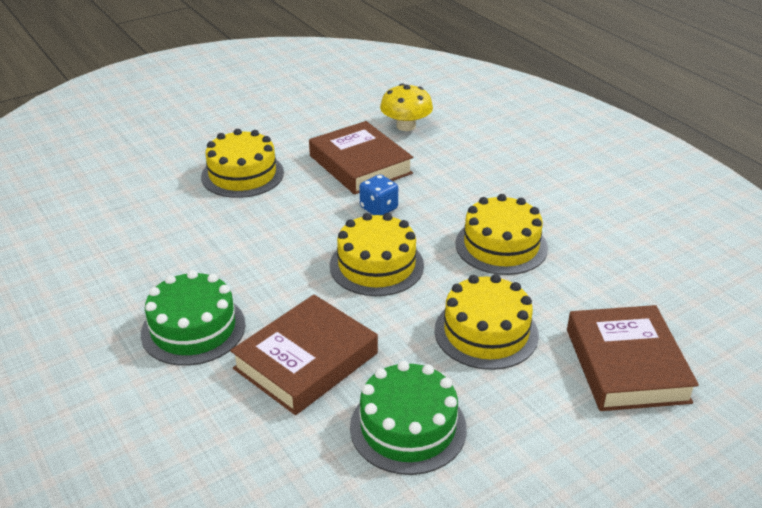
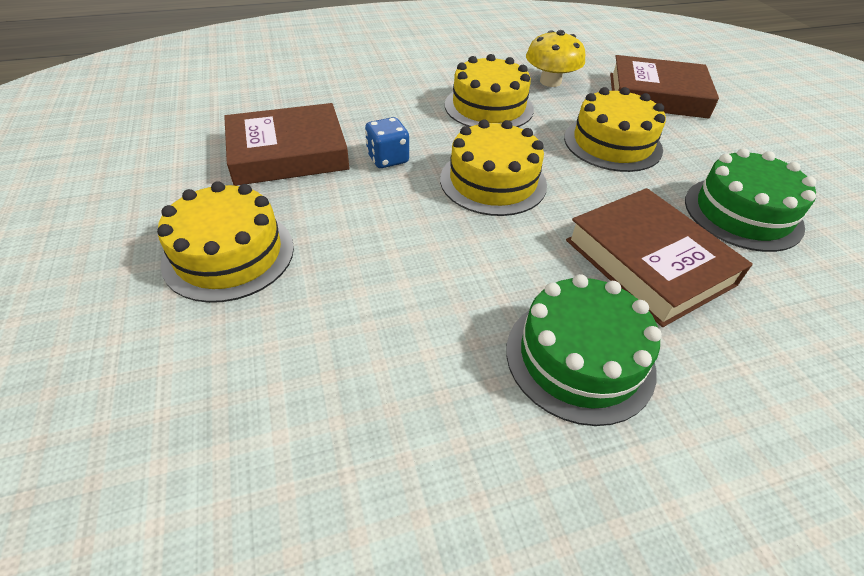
camera: 75 degrees left, 10 degrees up
(406, 126) = (233, 107): yellow mushroom -> yellow mushroom (550, 81)

